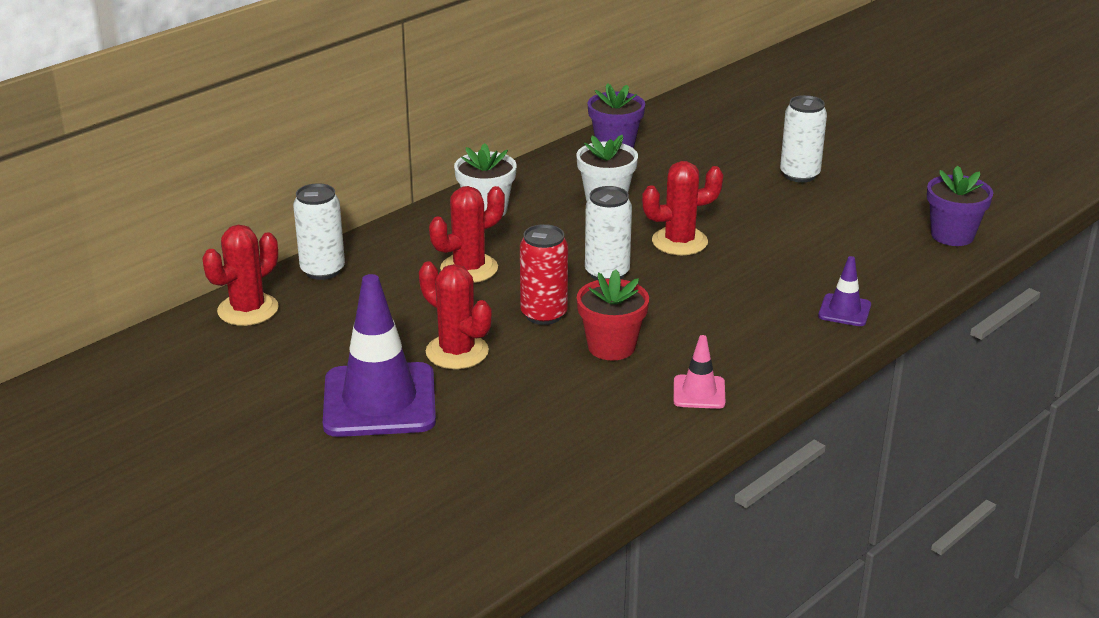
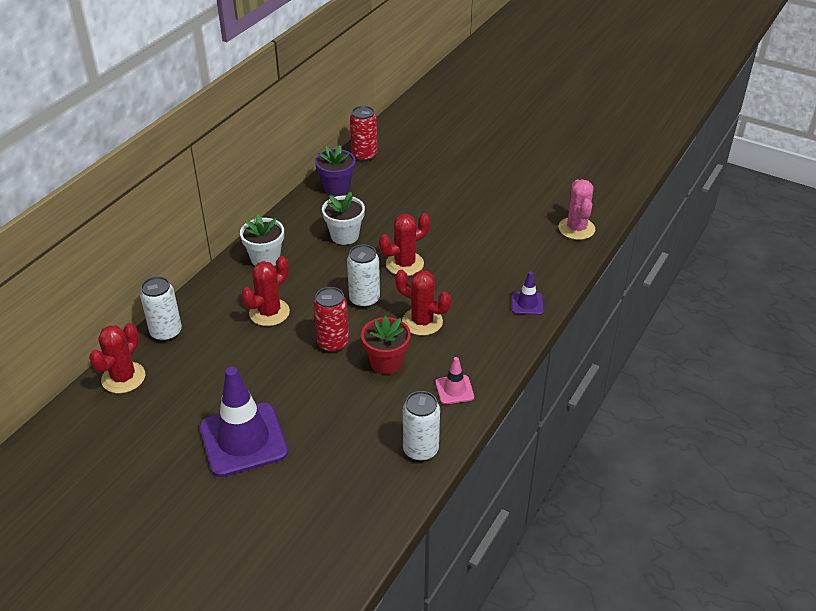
camera: 15 degrees left, 10 degrees up
(457, 352) = (283, 387): red cactus -> red cactus (422, 322)
(667, 116) = (364, 155): none -> red can
(799, 175) = (466, 193): white can -> white can (420, 450)
(952, 235) = (576, 228): purple flower pot -> pink cactus

